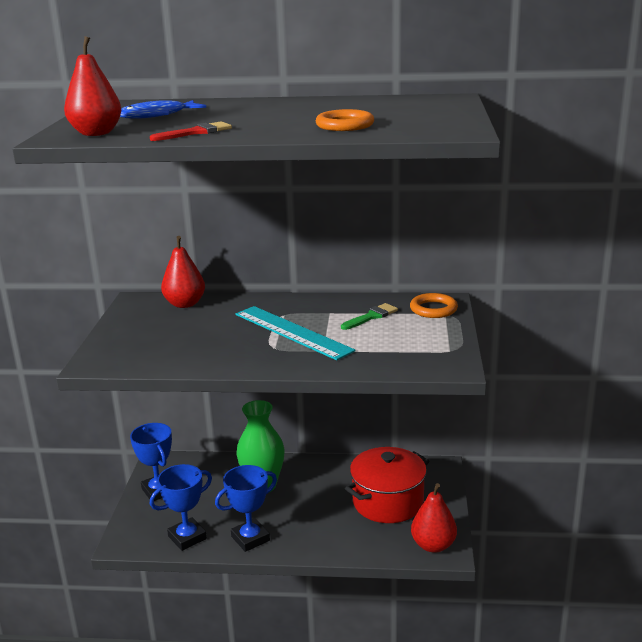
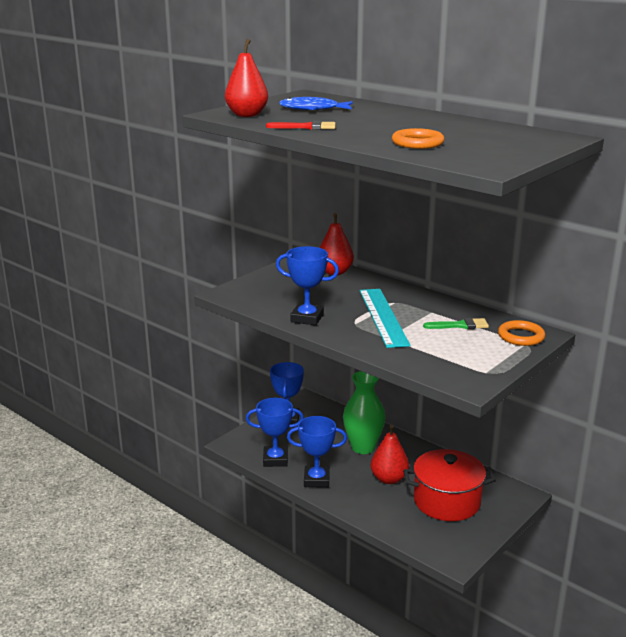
camera: 35 degrees right, 0 degrees up
(220, 359) = (307, 318): none -> blue trophy
(433, 545) = (449, 549): red pear -> red pear (389, 479)

